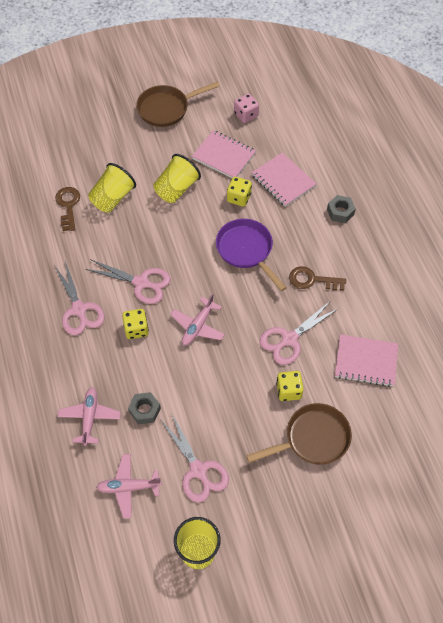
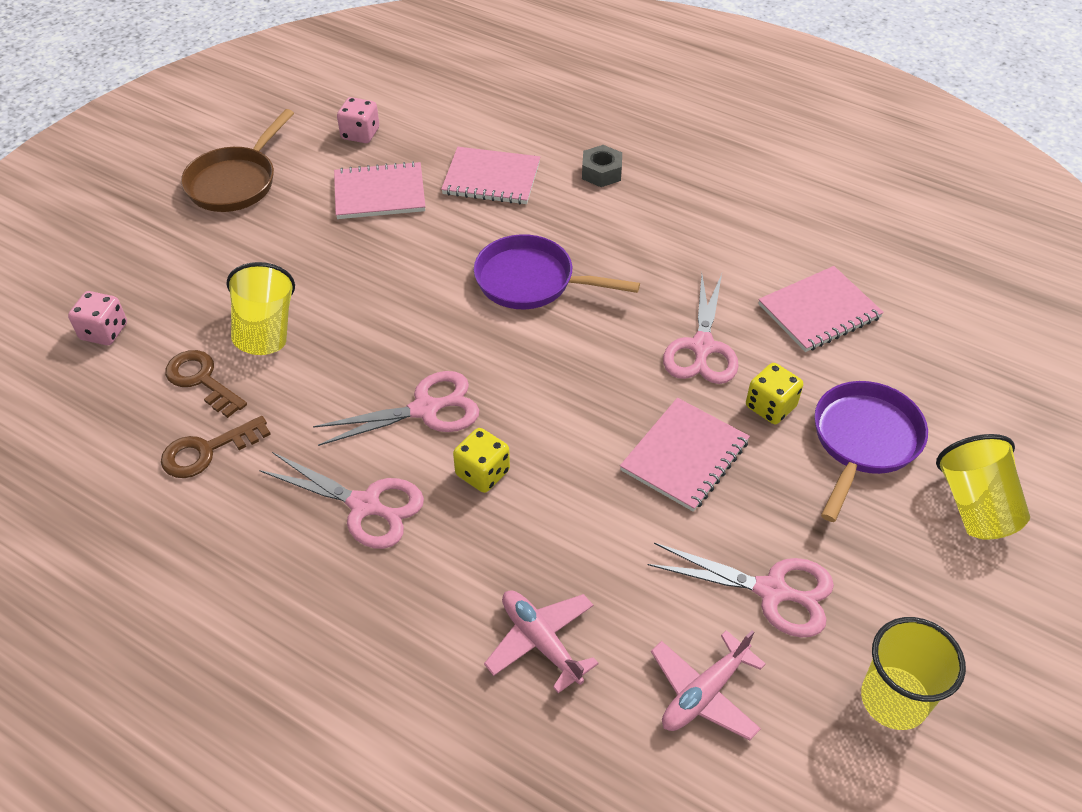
camera: 40 degrees left, 10 degrees down
(51, 155) = (104, 332): none -> pink dice
(144, 410) = (611, 570): grey nut -> none
(176, 189) = (353, 266): yellow cup -> yellow cup (975, 506)
(198, 326) = (566, 410): pink plane -> none
(226, 385) = (684, 456): none -> pink notebook
(239, 198) = (453, 228): yellow dice -> none
(312, 280) = (652, 264): brown key -> brown key (207, 451)
(312, 439) = (863, 442): brown pan -> purple pan

